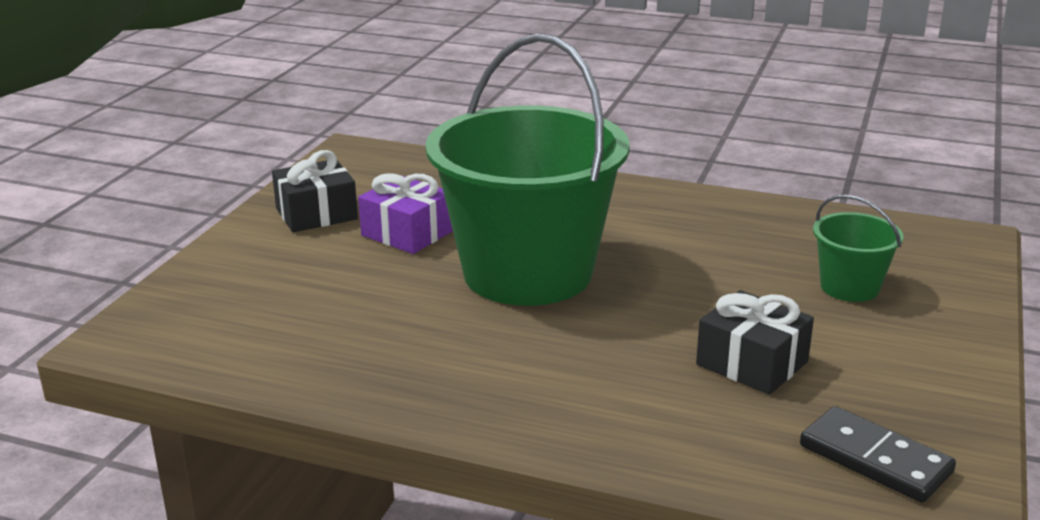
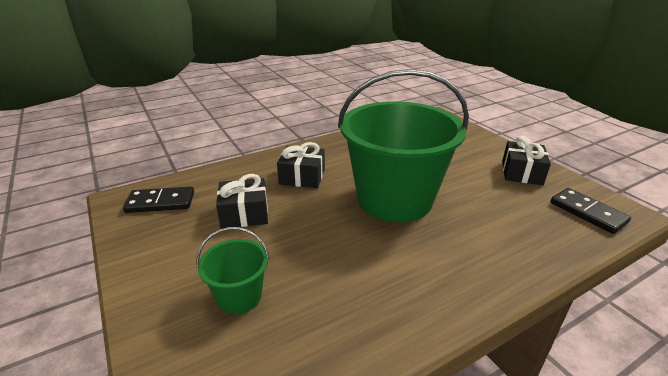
camera: 130 degrees right, 5 degrees up
(381, 166) = (587, 212): none -> black domino
(407, 233) = (474, 187): purple gift -> none
(586, 369) = (302, 177): none -> black gift

